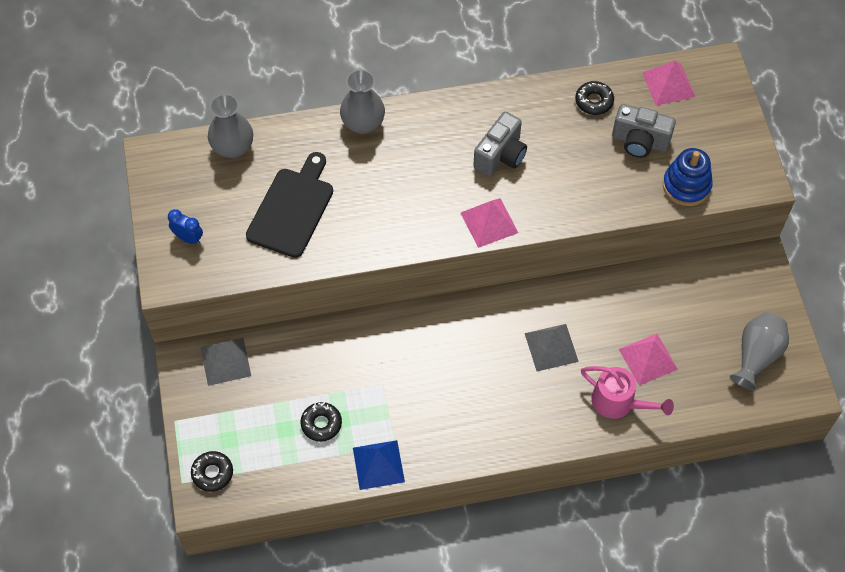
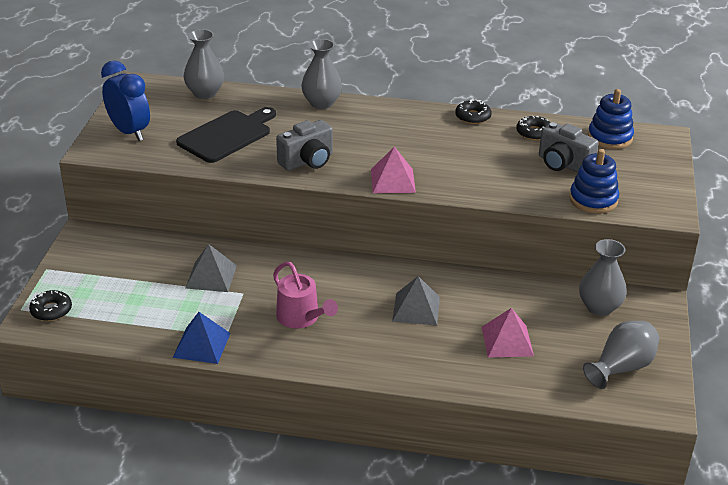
camera: 20 degrees right, 25 degrees down
(188, 238) = (129, 132): blue clock -> blue clock, size x1.88
(225, 361) = (117, 244): grey pyramid -> grey pyramid (211, 276)
(321, 424) = (170, 304): black donut -> black donut (473, 117)
(500, 156) = (429, 145): grey camera -> grey camera (307, 161)
(618, 402) = (460, 364): pink watering can -> pink watering can (301, 318)
(668, 84) = (610, 137): pink pyramid -> blue stacking toy
(712, 286) = (599, 307): none -> grey vase

